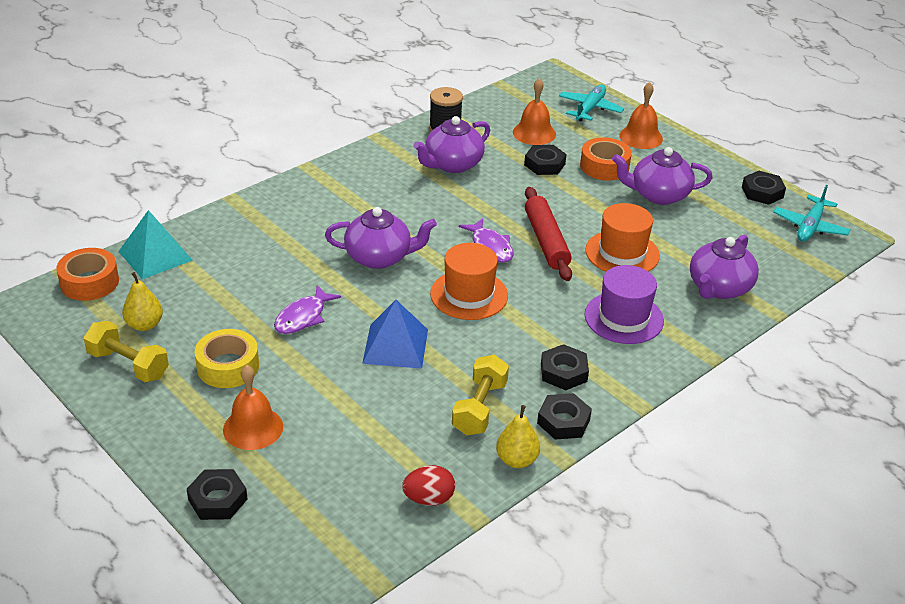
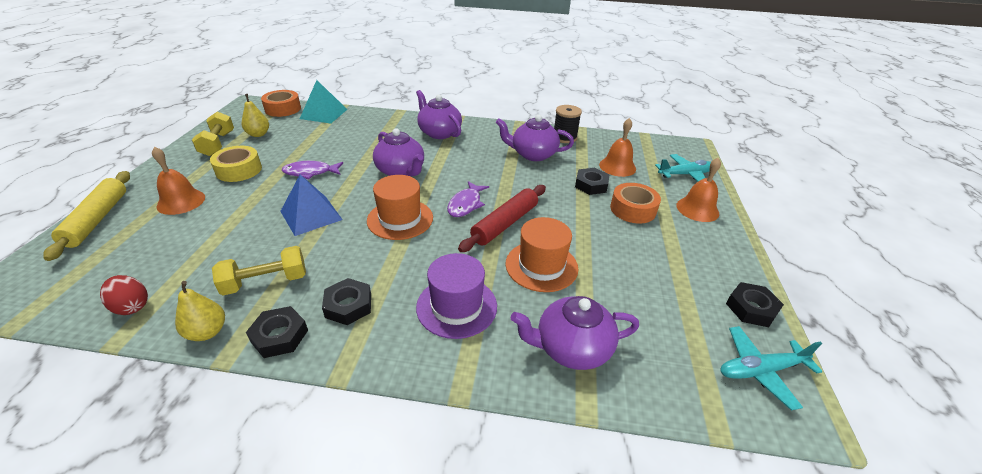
camera: 50 degrees right, 0 degrees up
(217, 499) = (97, 219): black nut -> yellow rolling pin
(658, 195) = (643, 250): purple teapot -> purple teapot (439, 133)

